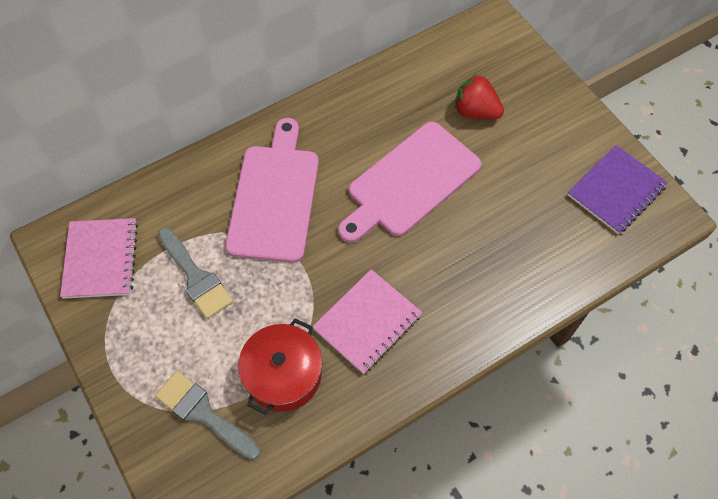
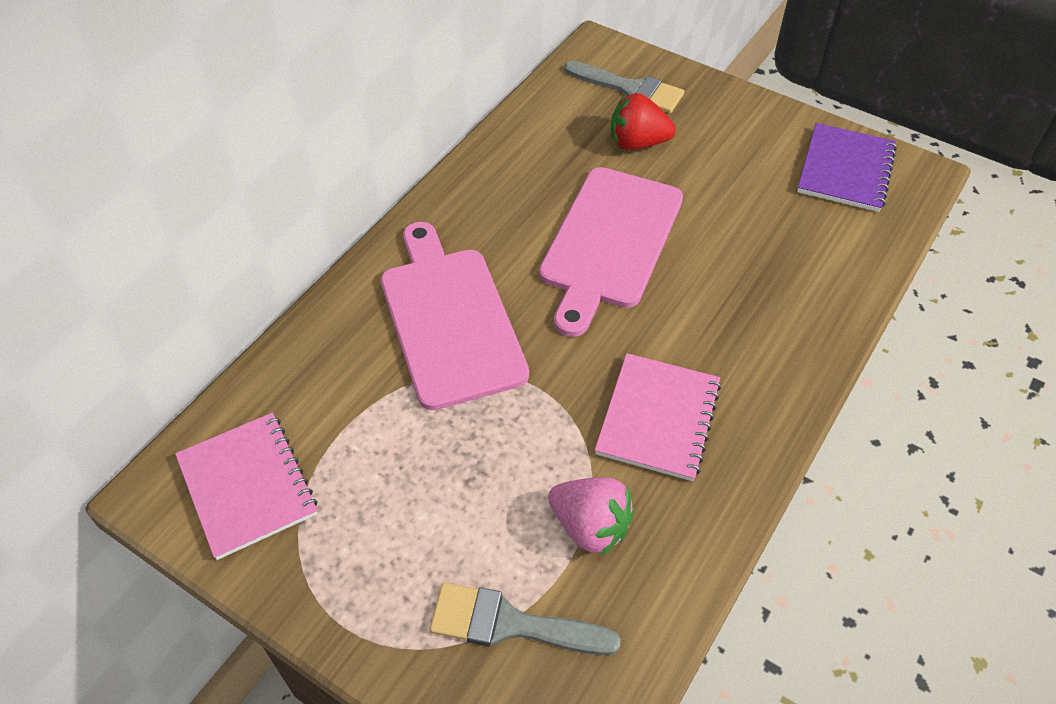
camera: 25 degrees left, 10 degrees down
(196, 277) = (399, 455): grey brush -> grey brush (630, 89)
(283, 374) = (590, 526): red pot -> pink strawberry

